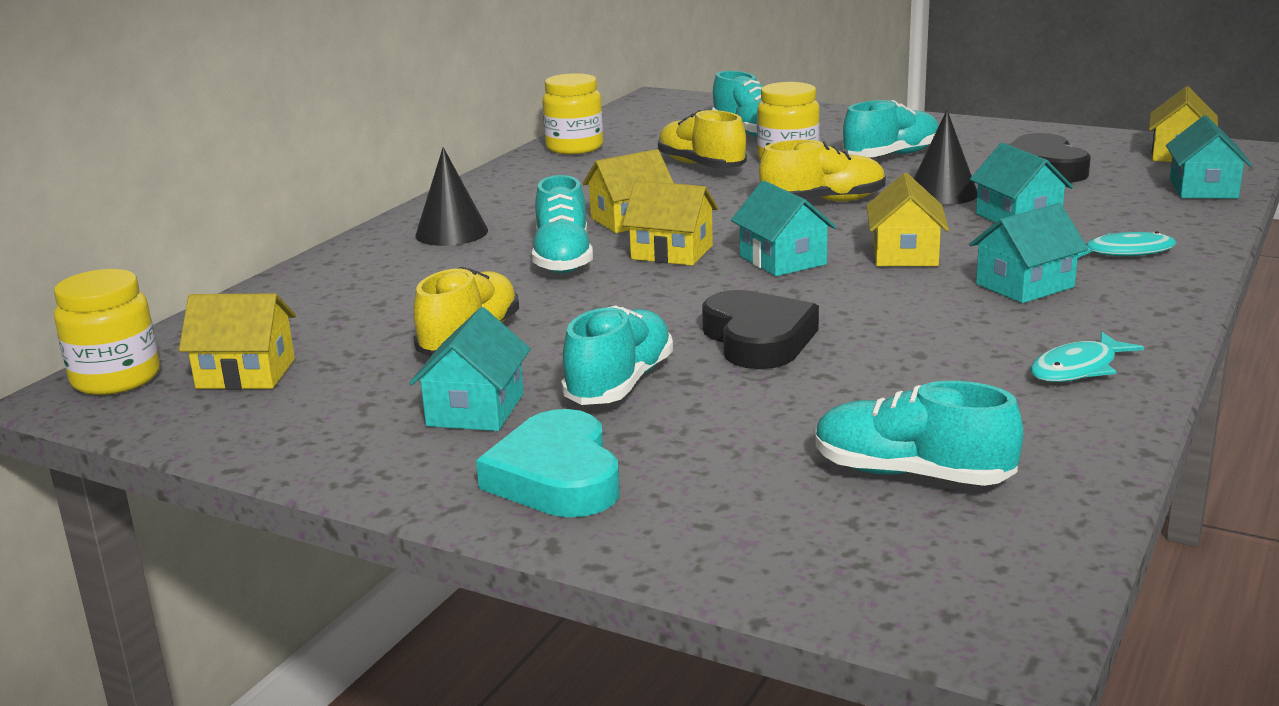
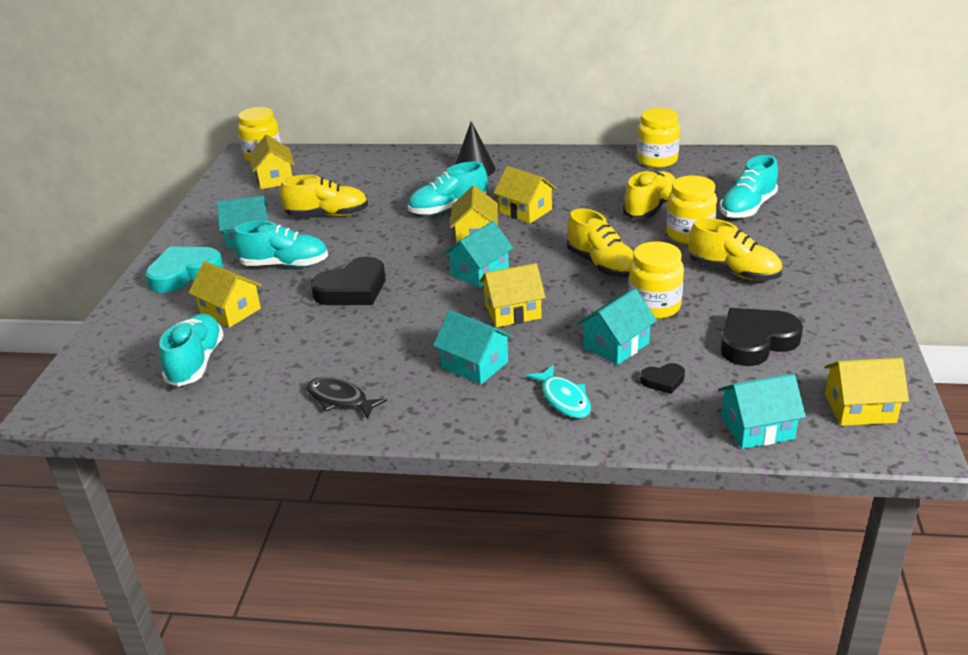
camera: 70 degrees right, 10 degrees up
(749, 437) = (230, 311): none -> yellow house
(891, 156) = (733, 272): turquoise shoe -> yellow shoe
(942, 193) = (654, 306): black cone -> yellow jar
(1077, 369) = (340, 399): turquoise fish -> black fish
(1102, 209) = (663, 381): none -> black heart

